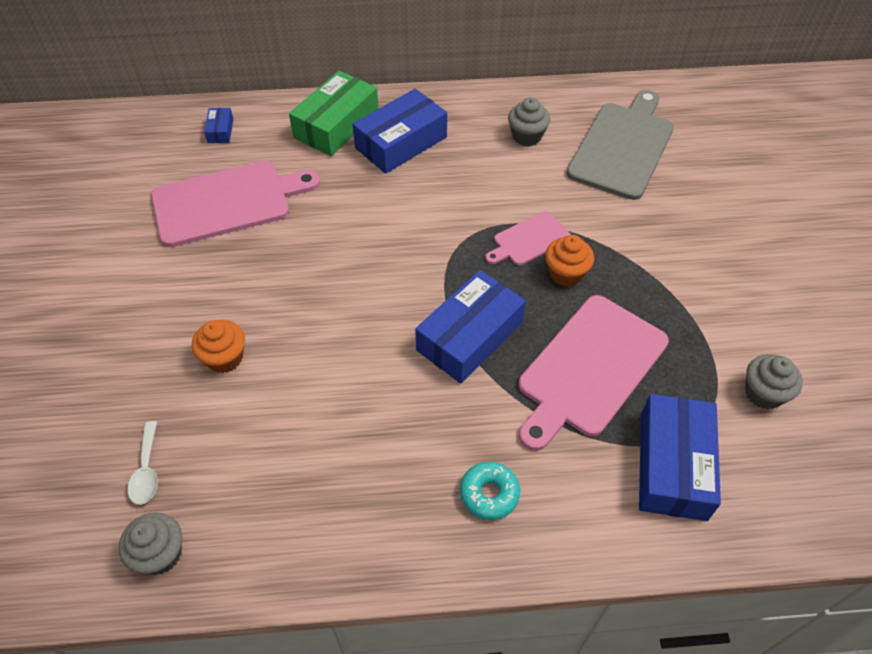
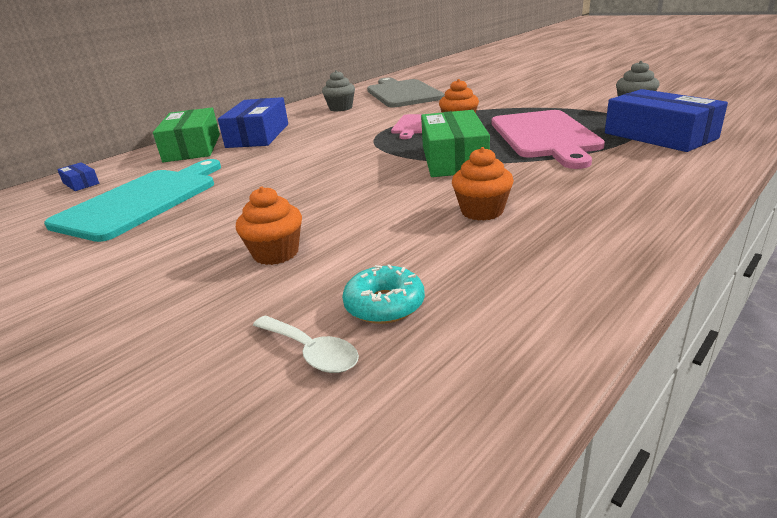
camera: 40 degrees left, 25 degrees down
(160, 554) = (440, 390): grey cupcake -> none
(227, 202) = (142, 201): pink cutting board -> turquoise cutting board
(380, 431) = (482, 211): none -> orange cupcake
(470, 336) = (453, 159): blue box -> green box
(489, 494) = (608, 190): turquoise donut -> turquoise donut (384, 305)

